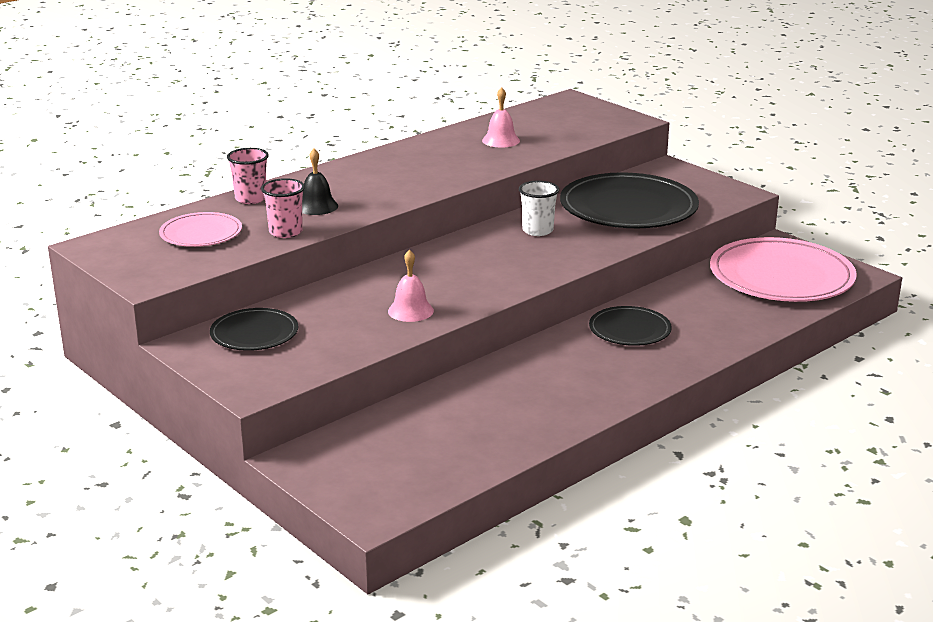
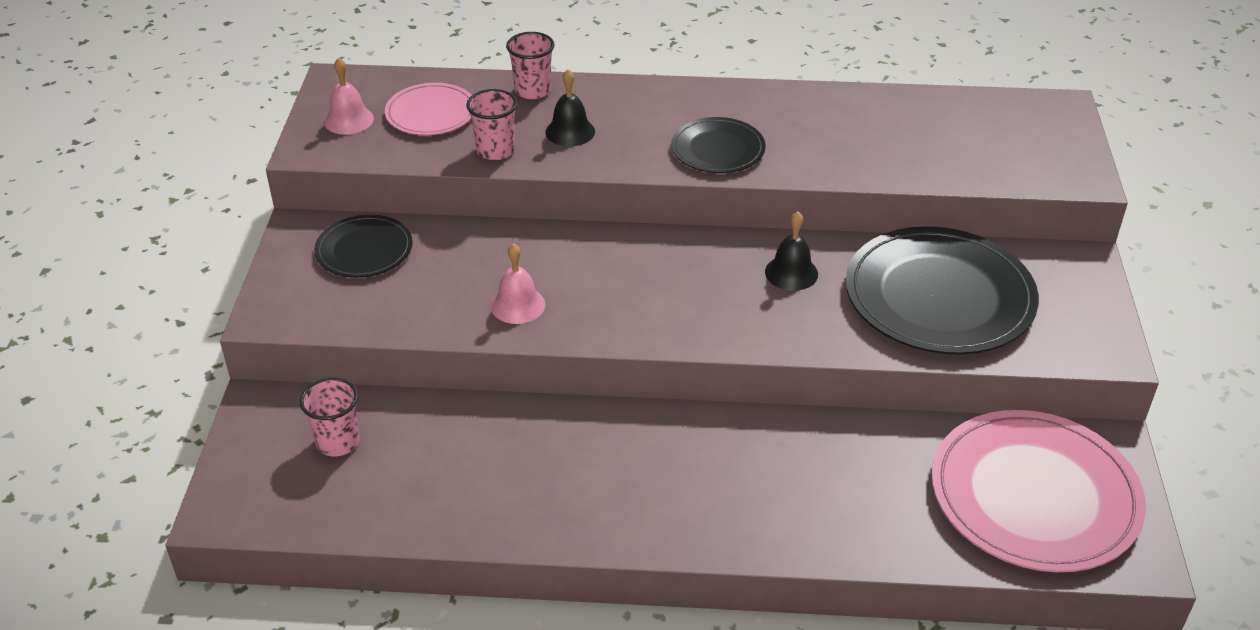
camera: 45 degrees right, 15 degrees up
(385, 446) = (338, 442): none -> pink cup
(501, 140) = (882, 133): pink bell -> pink bell (348, 120)
(537, 230) = (791, 273): white cup -> black bell
(629, 330) = (748, 456): black plate -> black plate (718, 149)

